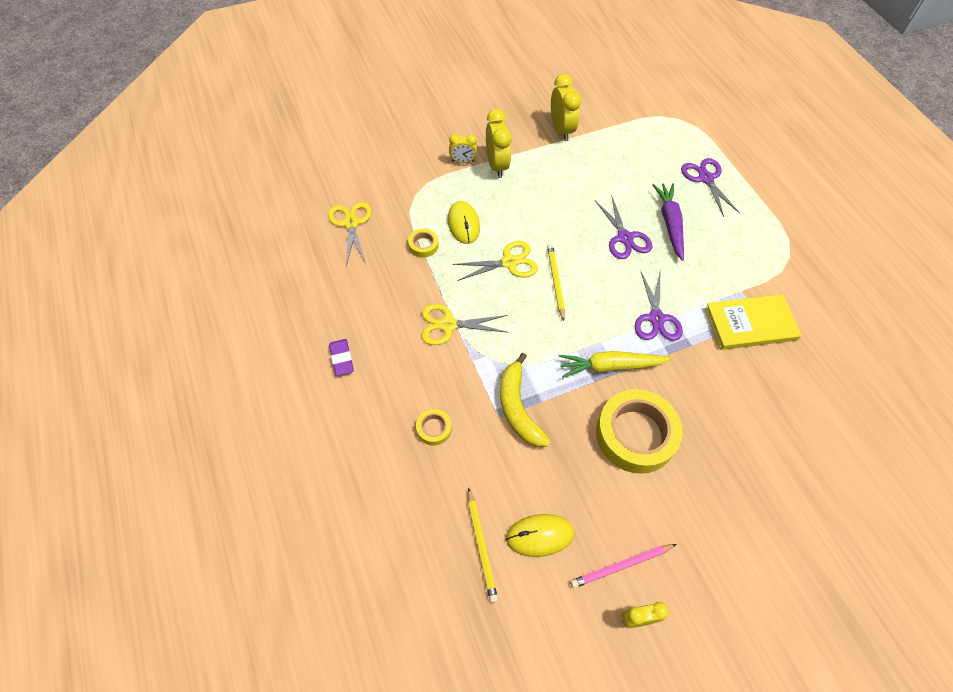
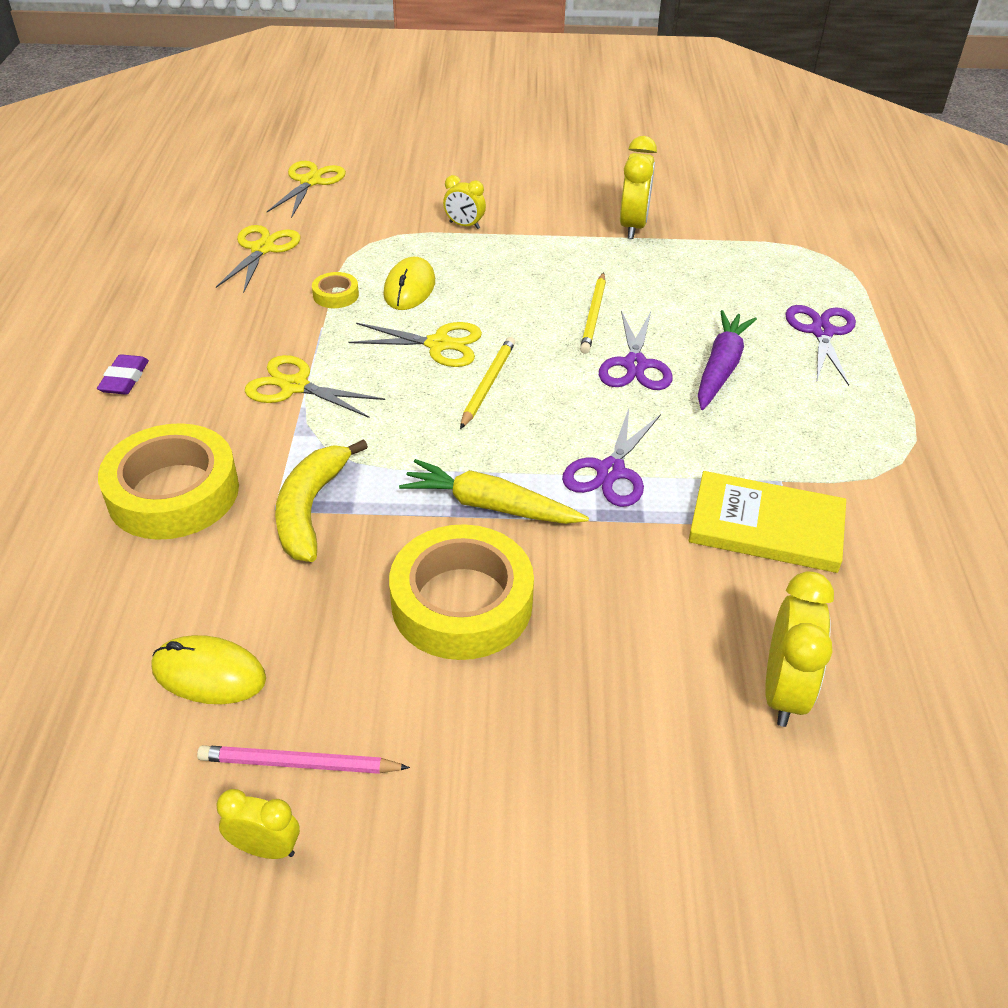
camera: 25 degrees right, 15 degrees down
(341, 154) = (311, 181): none -> yellow scissors
(434, 429) = (173, 492): yellow tape -> yellow tape, size x2.28
(481, 546) = (116, 653): yellow pencil -> yellow pencil (594, 315)
(496, 165) = (508, 240): yellow clock -> yellow clock (783, 691)

